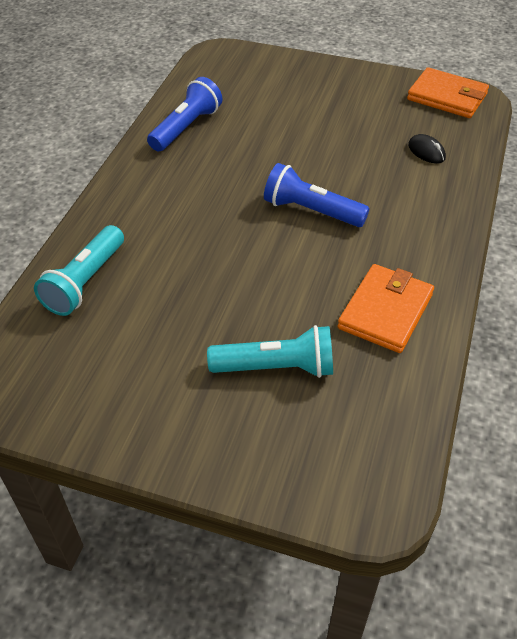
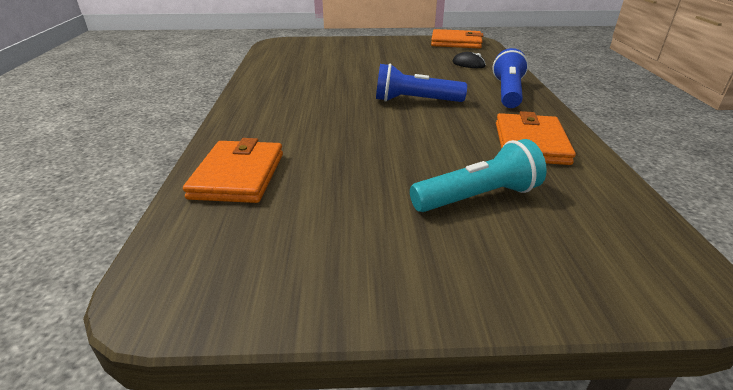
camera: 20 degrees left, 15 degrees down
(85, 282) = (238, 175): turquoise flashlight -> orange wallet
(186, 128) = (278, 76): blue flashlight -> blue flashlight (508, 92)

